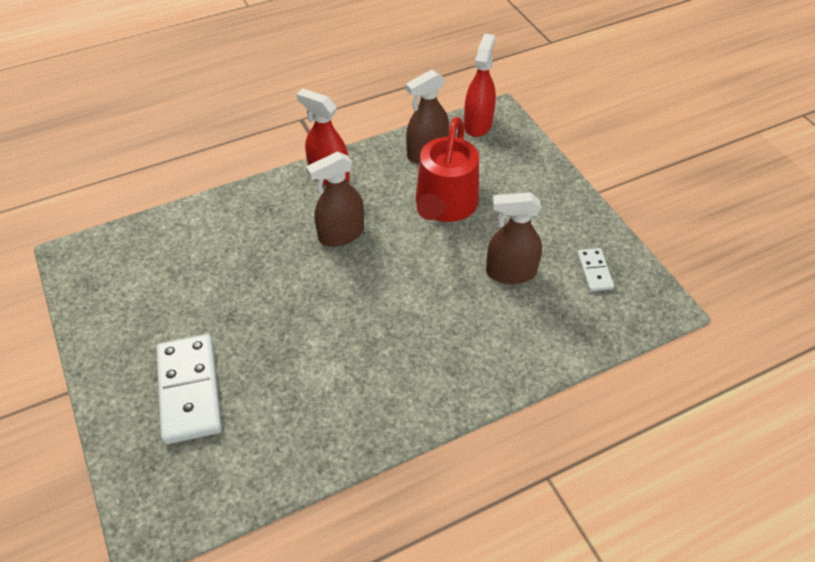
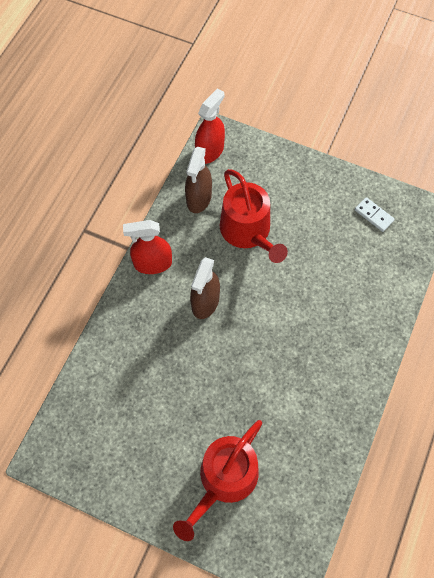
camera: 40 degrees left, 15 degrees up
(190, 390) = (224, 479): white domino -> red watering can
(478, 124) = (210, 151): red spray bottle -> red spray bottle turned 60 degrees clockwise
(510, 272) = (329, 252): brown spray bottle -> none

